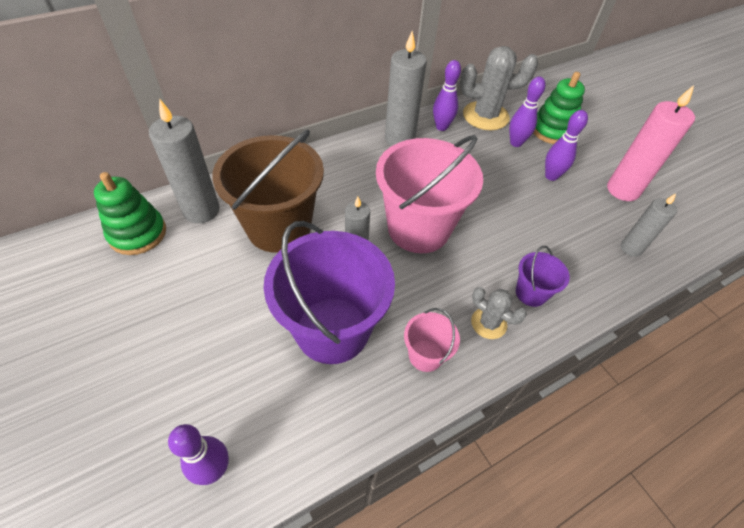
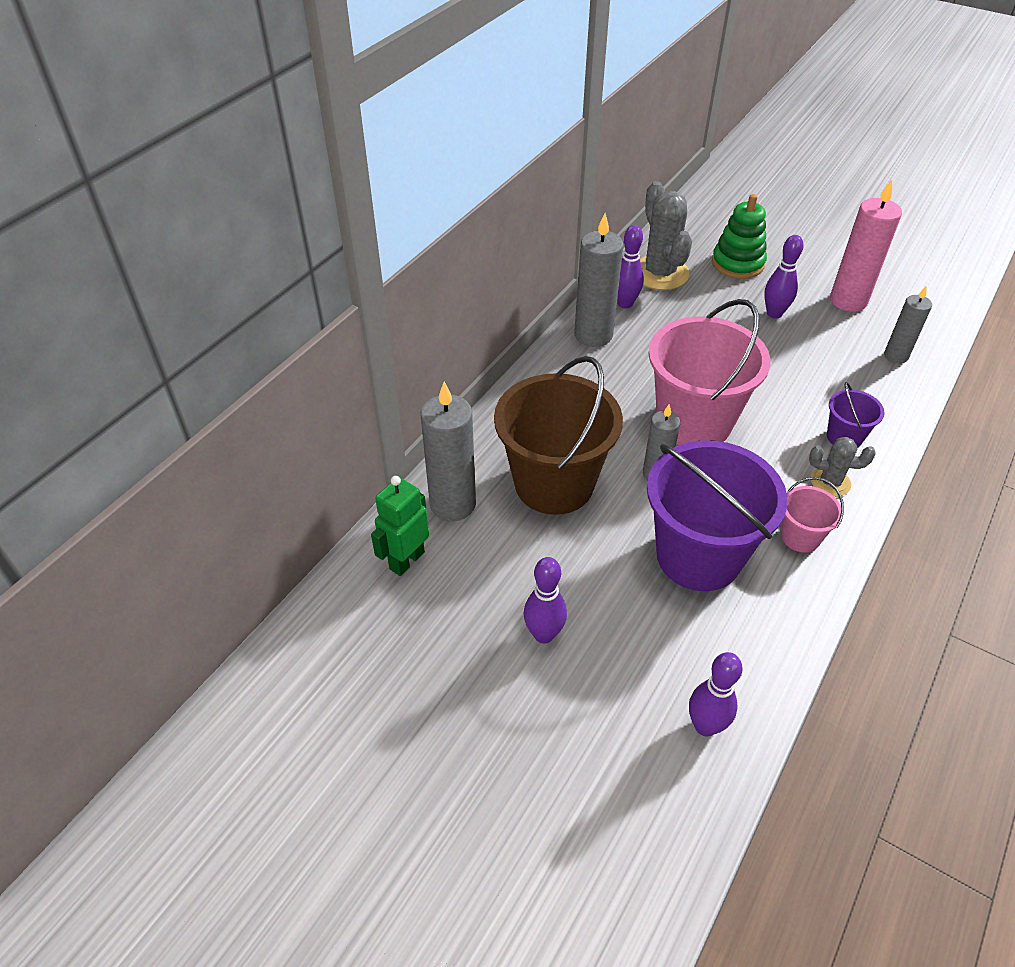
camera: 25 degrees left, 5 degrees down
(138, 233) = (406, 560): green stacking toy -> green robot
(485, 116) = (659, 273): grey cactus -> grey cactus turned 75 degrees counterclockwise
(516, 143) = (713, 291): purple bowling pin -> purple bowling pin (544, 634)

